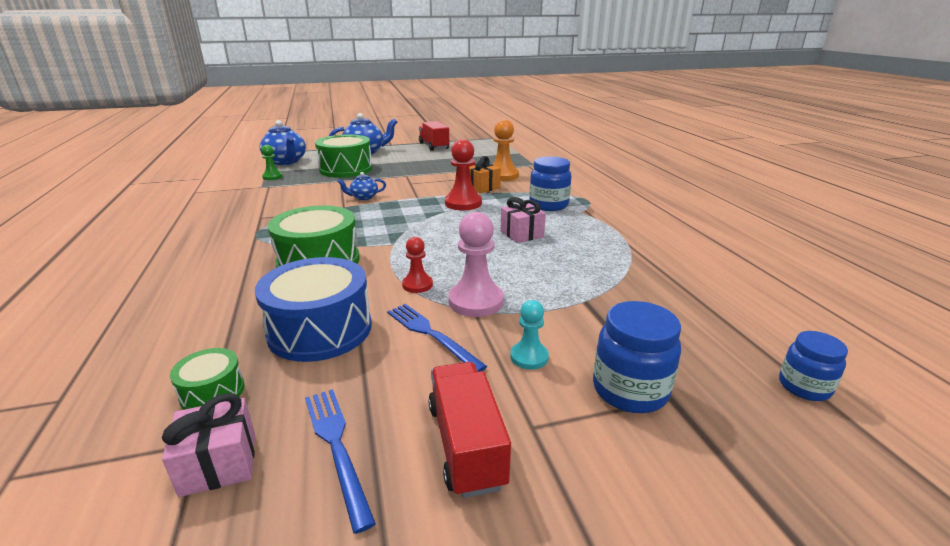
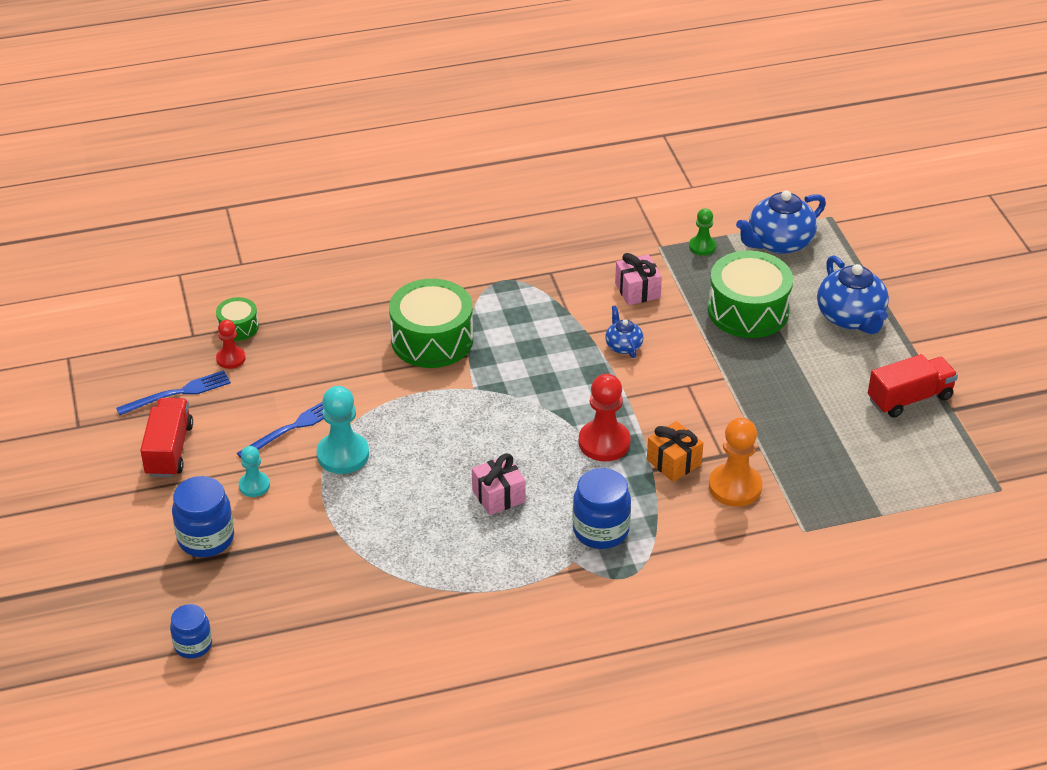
camera: 90 degrees right, 15 degrees up
(219, 463) = (174, 348): pink gift -> pink gift (637, 290)
(320, 329) = (307, 363): blue drum -> none
(417, 285) = (377, 414): red pawn -> red pawn (231, 358)
(466, 444) = (169, 450): red truck -> red truck turned 75 degrees counterclockwise
(476, 301) = (343, 455): pink pawn -> turquoise pawn

